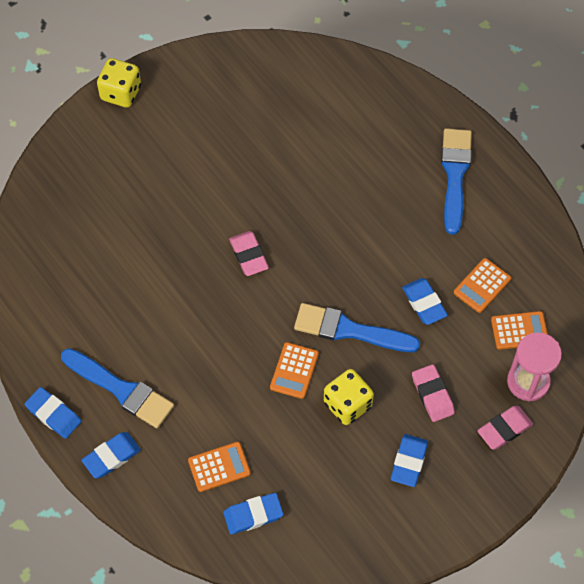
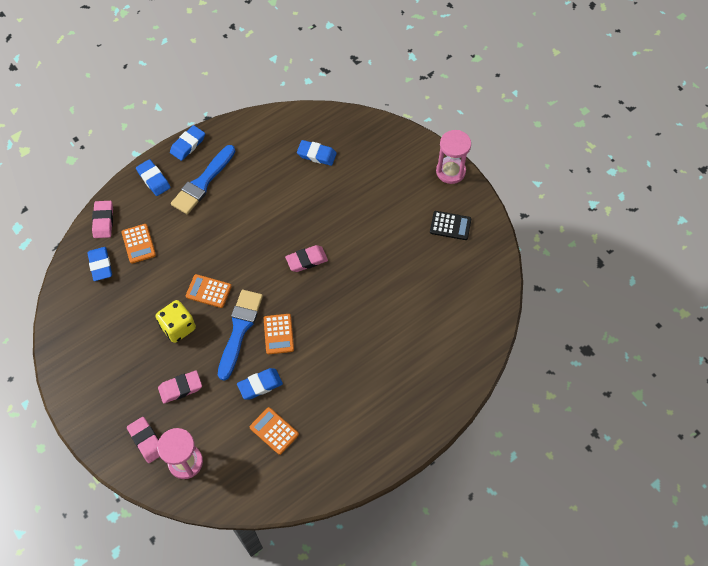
camera: 90 degrees right, 0 degrees up
(121, 93) = (450, 171): yellow dice -> pink hourglass
(180, 520) = (103, 221): none -> pink eraser
(202, 96) = (450, 226): none -> black calculator
(409, 462) = (127, 369): blue eraser -> blue eraser (316, 155)
(455, 175) = (380, 414): blue brush -> none
(519, 330) = (231, 458): orange calculator -> orange calculator (278, 334)

